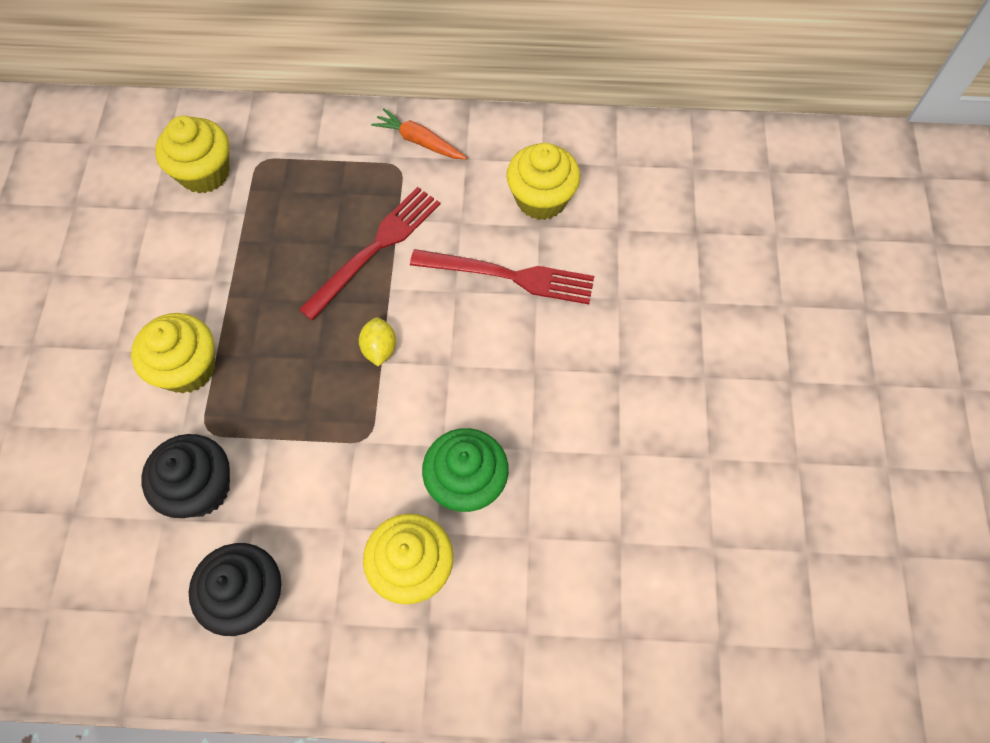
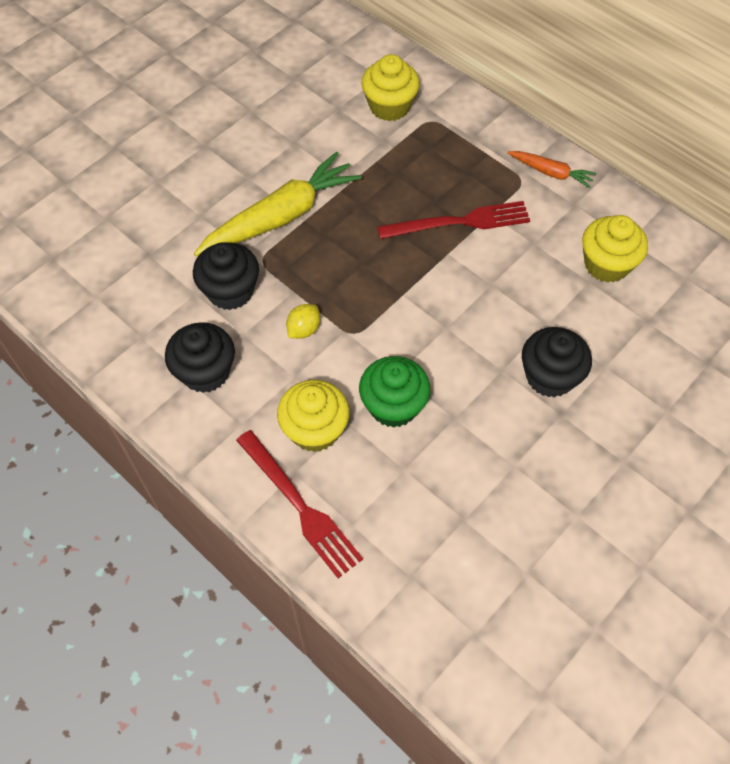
camera: 40 degrees right, 5 degrees down
(187, 368) = (281, 217): yellow cupcake -> yellow carrot
(379, 349) = (408, 285): yellow lemon -> yellow lemon (304, 329)
(419, 141) = (551, 173): orange carrot -> orange carrot turned 135 degrees clockwise
(509, 276) = (537, 299): red fork -> red fork (300, 506)
(581, 344) = (549, 376): none -> black cupcake

